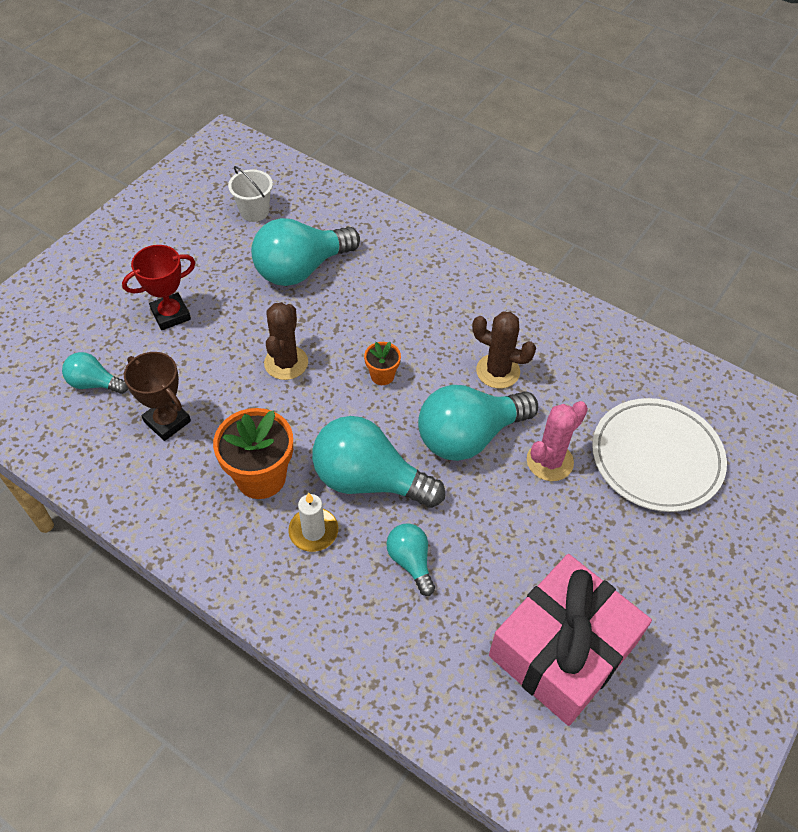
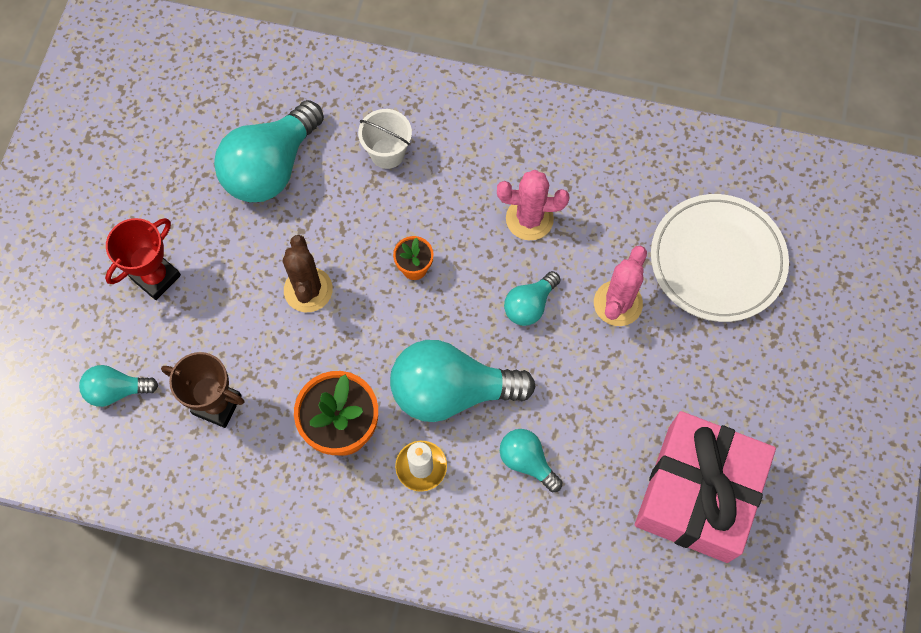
camera: 20 degrees left, 15 degrees up
(254, 211) = (183, 110): white bucket -> white bucket (387, 153)
(469, 436) = (529, 305): turquoise light bulb -> turquoise light bulb, size x0.51
(498, 371) = (529, 219): brown cactus -> pink cactus

